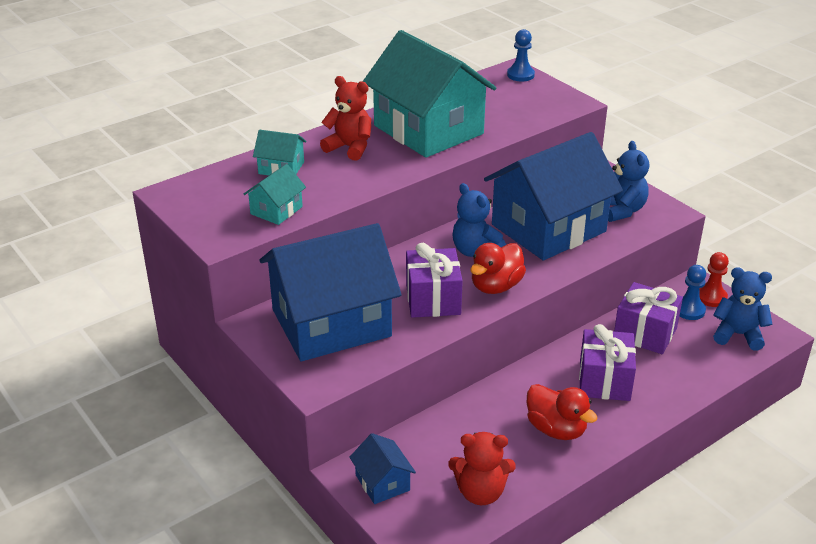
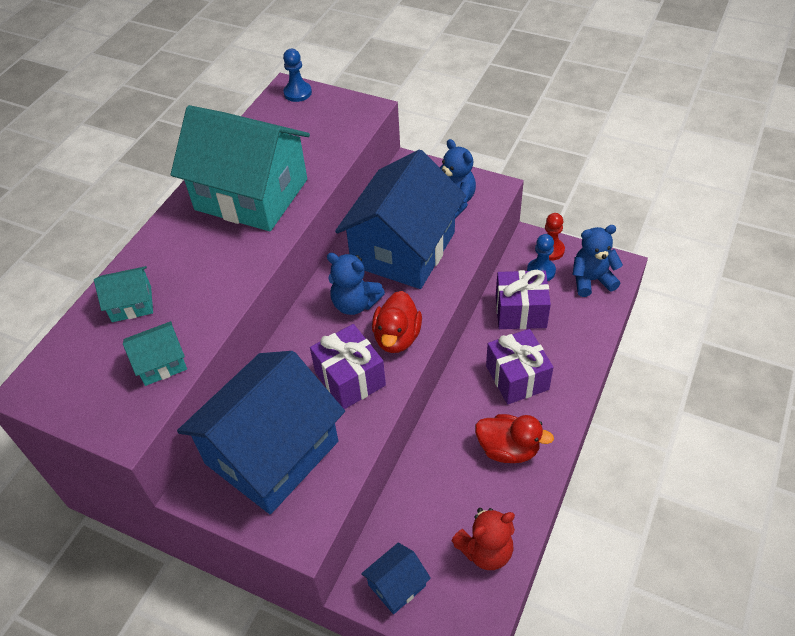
camera: 25 degrees left, 15 degrees up
(276, 210) = (161, 363): turquoise house -> turquoise house turned 60 degrees clockwise
(350, 148) = (187, 248): red teddy bear -> none
(382, 483) = (397, 585): blue house -> blue house turned 75 degrees counterclockwise

